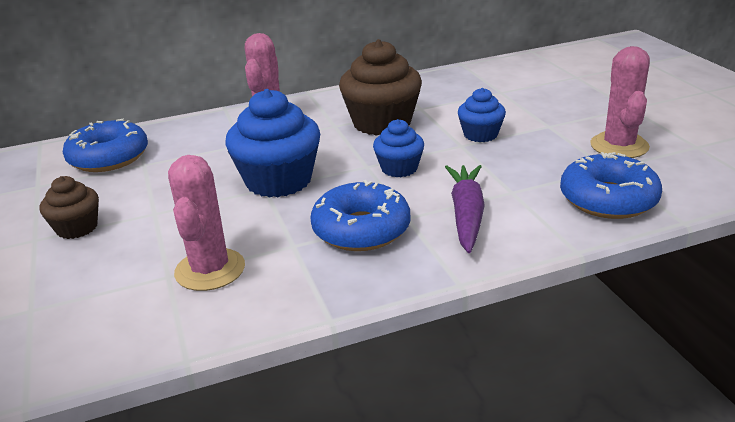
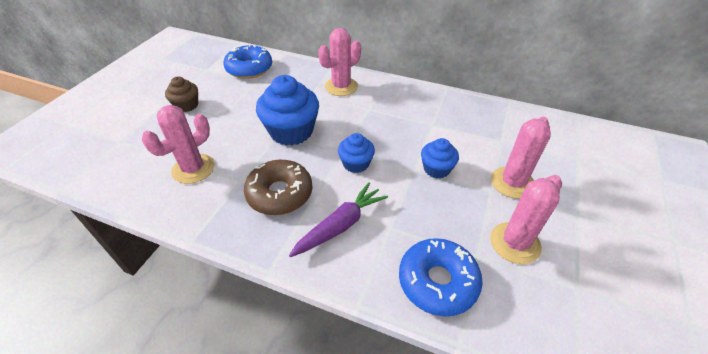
camera: 40 degrees right, 15 degrees up
(361, 229) = (280, 194): blue donut -> brown donut
(382, 123) = (394, 122): brown cupcake -> none
(555, 113) = (512, 183): none -> pink cactus

